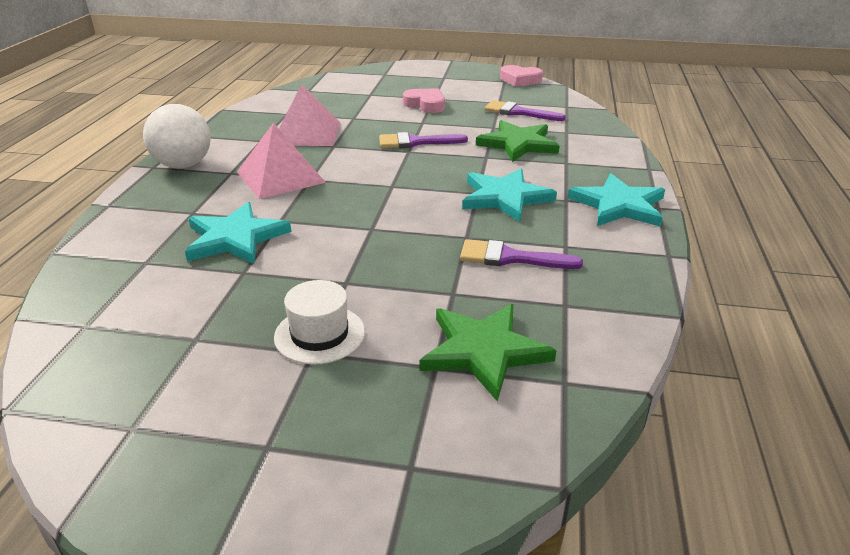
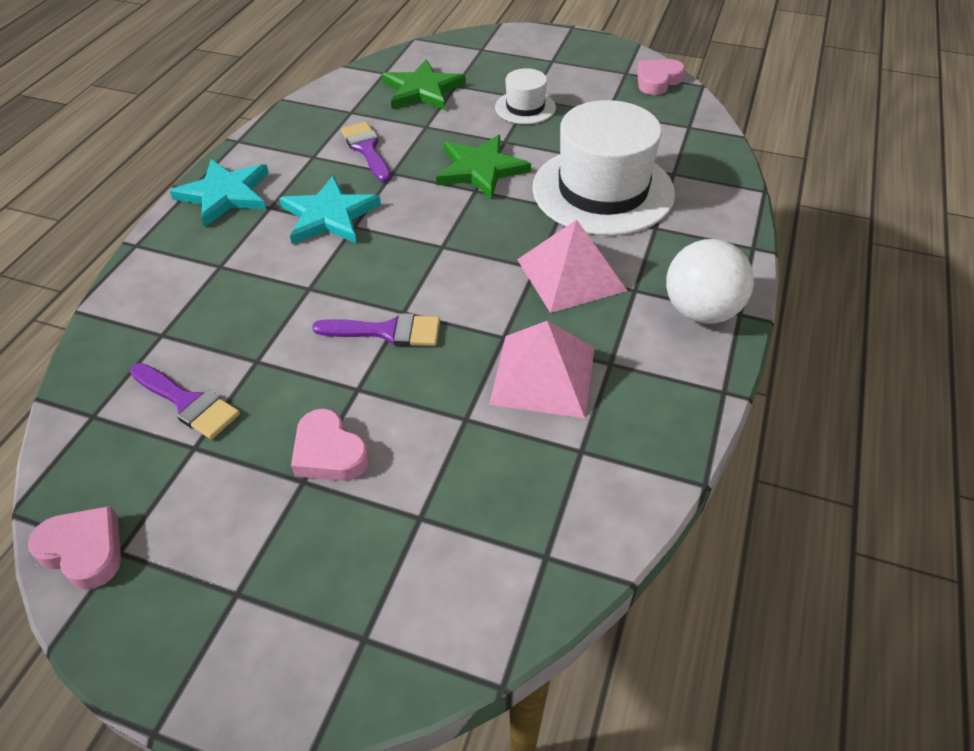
camera: 170 degrees left, 15 degrees up
(83, 411) = (657, 81): none -> pink heart
(235, 238) = (603, 190): turquoise star -> white hat
(510, 258) = (366, 149): purple brush -> purple brush turned 135 degrees counterclockwise
(518, 144) = (250, 311): green star -> green star (480, 169)

